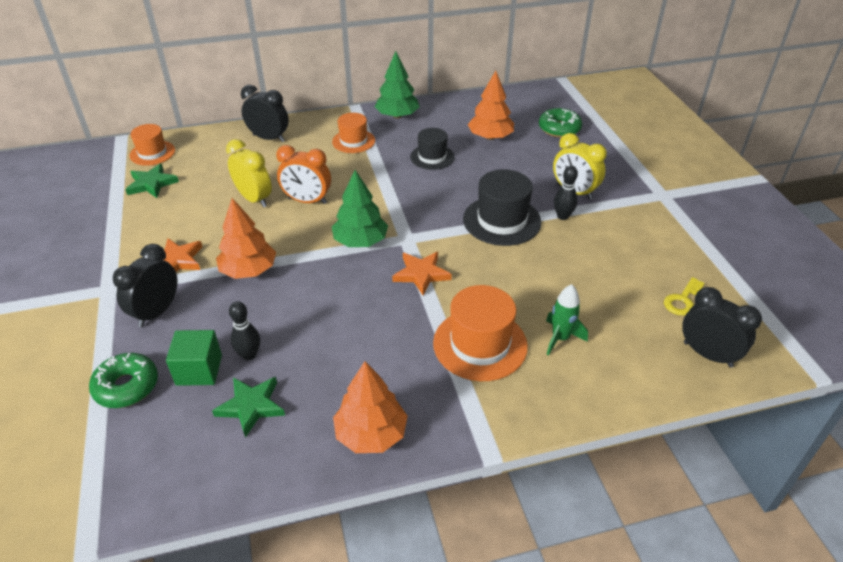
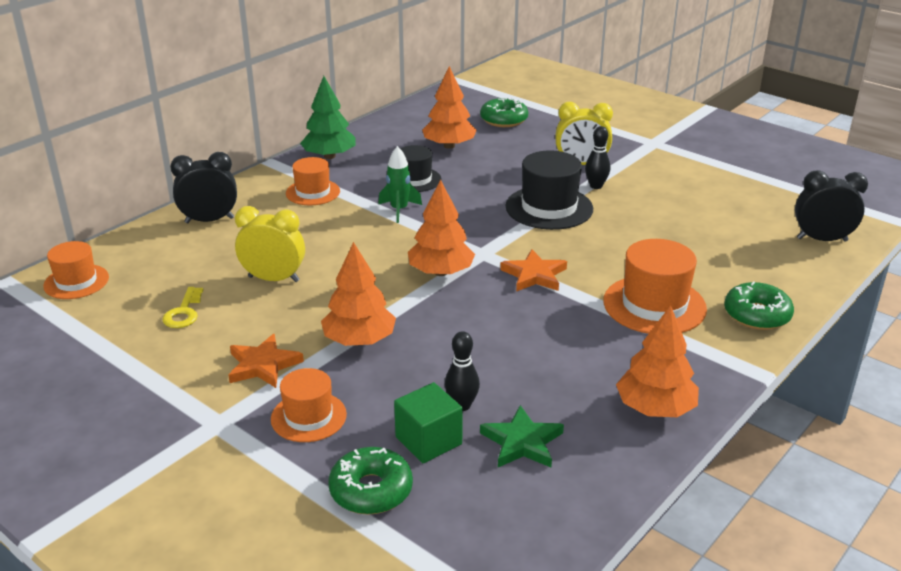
camera: 35 degrees left, 10 degrees down
(151, 184) = (122, 310): green star -> none
(156, 312) = (308, 417): black clock -> orange hat
(307, 201) = (336, 259): orange clock -> none
(360, 241) = (441, 272): green tree -> orange tree
(554, 397) = (757, 315): none -> green donut
(560, 338) = (709, 273): green rocket -> green rocket (399, 210)
(682, 300) = (761, 211): yellow key -> yellow key (184, 312)

